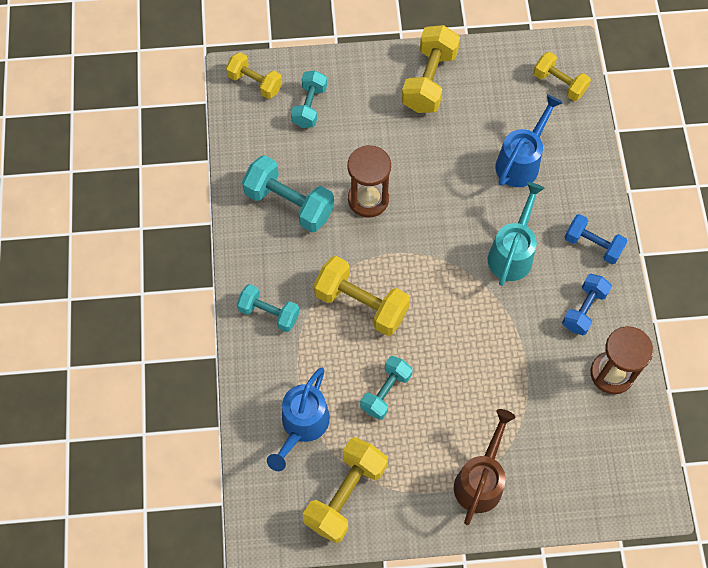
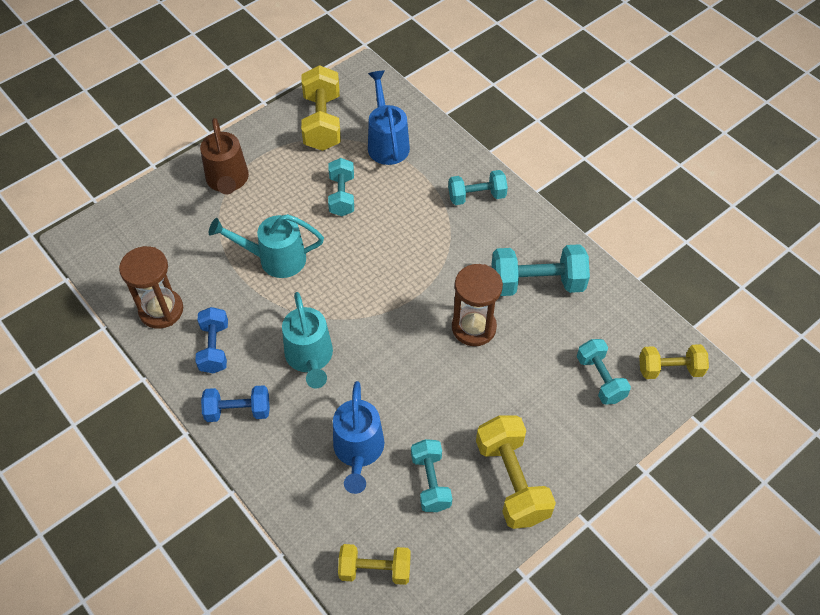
camera: 145 degrees right, 10 degrees down
(361, 304) = (410, 243): yellow dumbbell -> none
(484, 112) = (431, 482): none -> turquoise dumbbell
(486, 363) = (275, 259): none -> turquoise watering can

